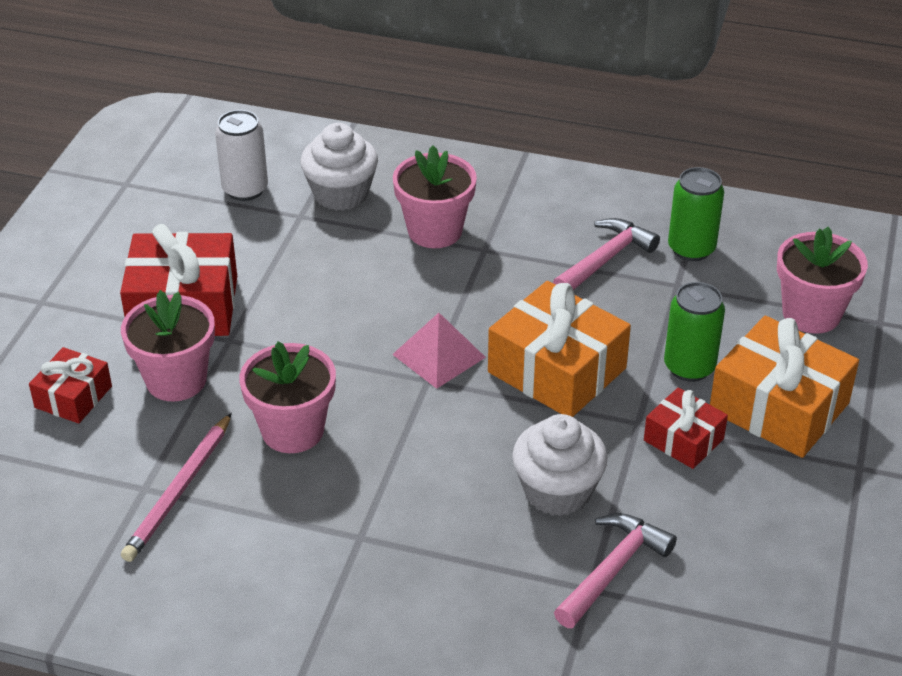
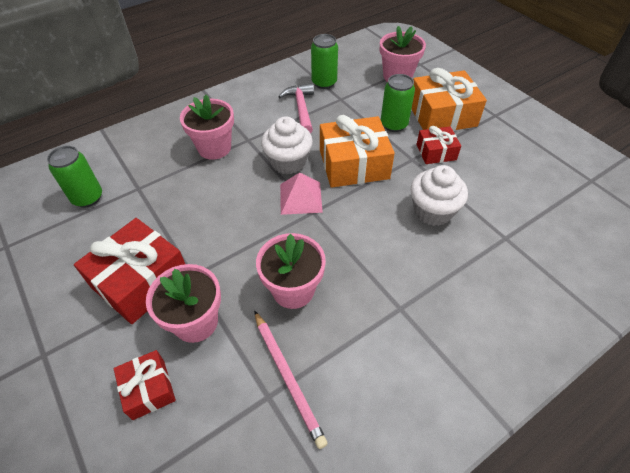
camera: 50 degrees left, 10 degrees up
(245, 189) = (87, 198): white can -> green can
(341, 194) = (144, 164): white cupcake -> white cupcake (288, 162)
(612, 570) = (499, 223): pink hammer -> none

